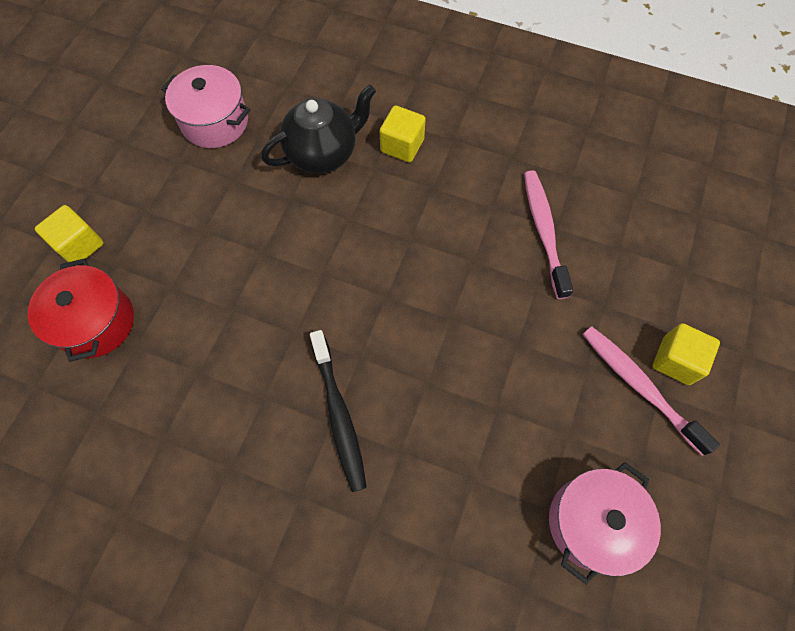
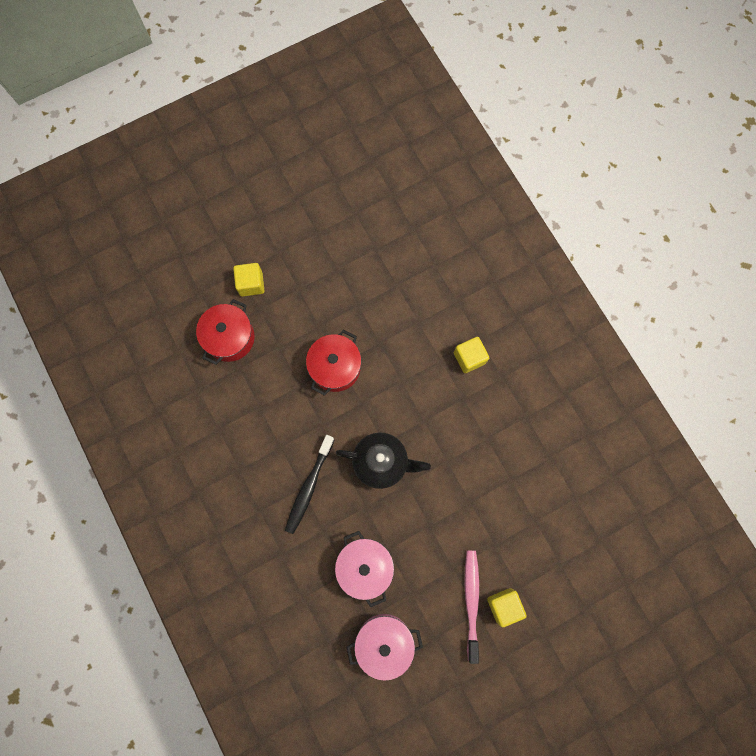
camera: 40 degrees right, 10 degrees up
(215, 122) = (376, 258): pink pot -> pink pot (365, 566)
(259, 259) = (335, 367): none -> red pot
(323, 153) = (420, 327): black teapot -> black teapot (381, 462)
(544, 231) = (502, 476): pink toothbrush -> none

